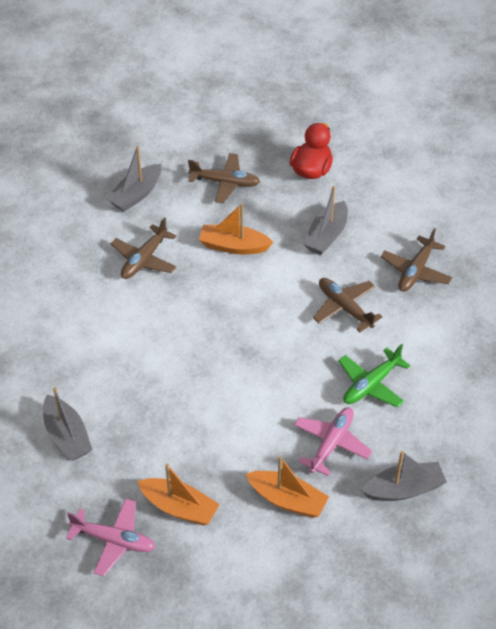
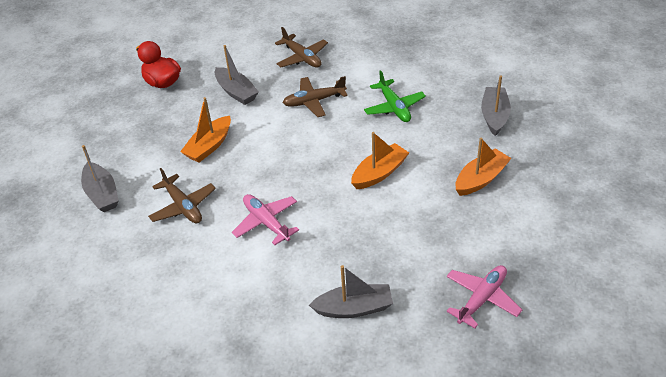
camera: 65 degrees left, 5 degrees down
(179, 507) = (464, 246): orange boat -> orange boat (379, 173)
(225, 183) = (135, 134): brown plane -> none
(331, 444) = (439, 141): pink plane -> pink plane (266, 222)

